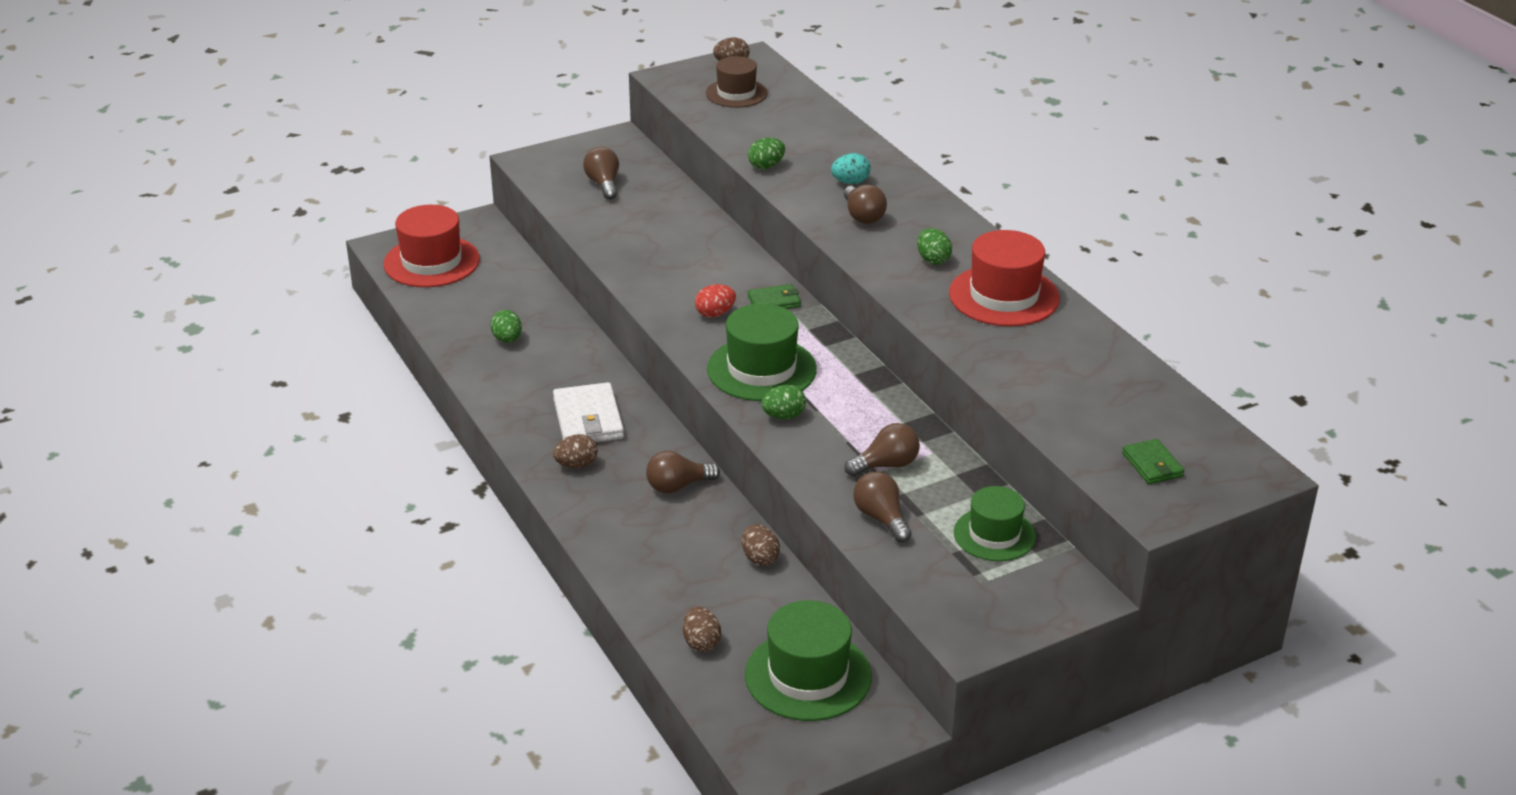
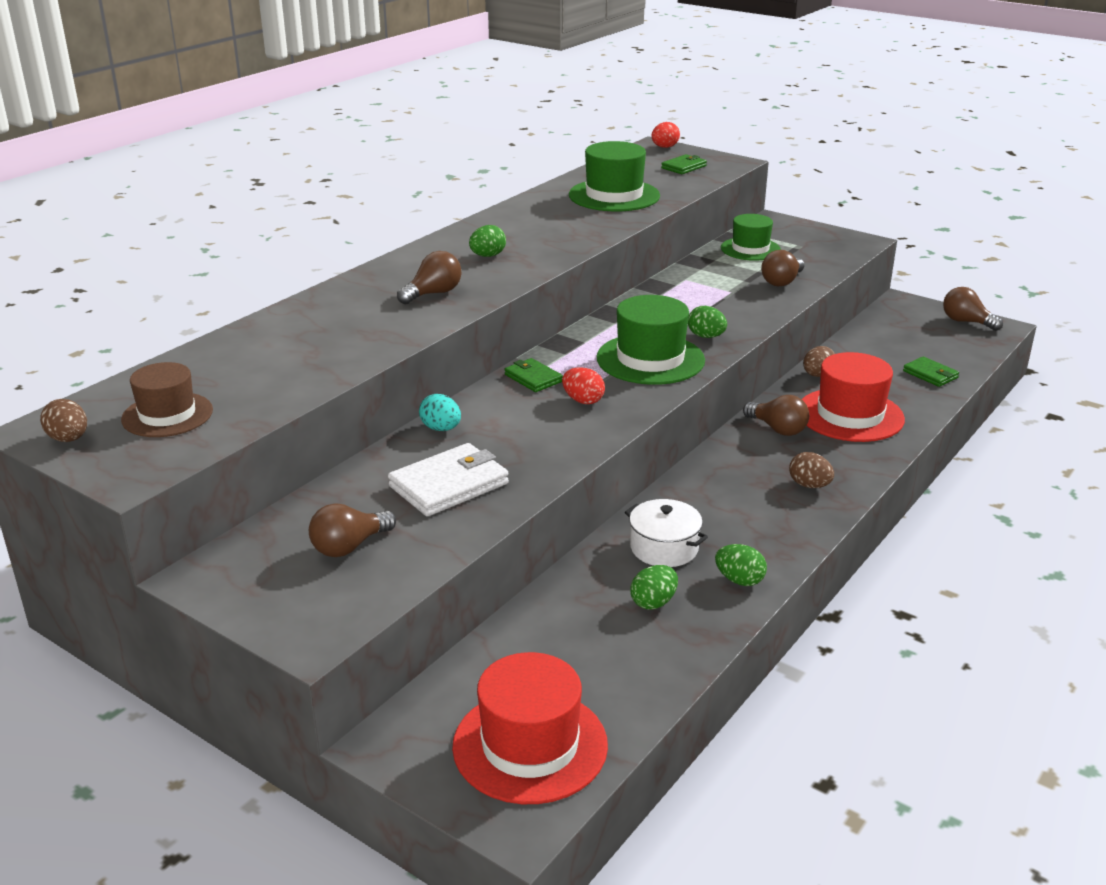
camera: 115 degrees left, 5 degrees down
(562, 364) = (664, 548): none -> white pot
(588, 419) = (737, 501): white wallet -> white wallet (449, 485)
(701, 643) = (930, 374): brown egg -> green wallet
(766, 166) = (360, 356): green egg -> green egg (739, 580)
(808, 675) = (905, 334): green hat -> green hat (614, 195)
(850, 182) = (366, 310): turquoise egg -> turquoise egg (441, 429)
(886, 465) = (720, 290): brown light bulb -> brown light bulb (966, 322)
(1004, 296) = (521, 226): red hat -> red hat (850, 415)
(1250, 478) = (664, 147): none -> red egg

